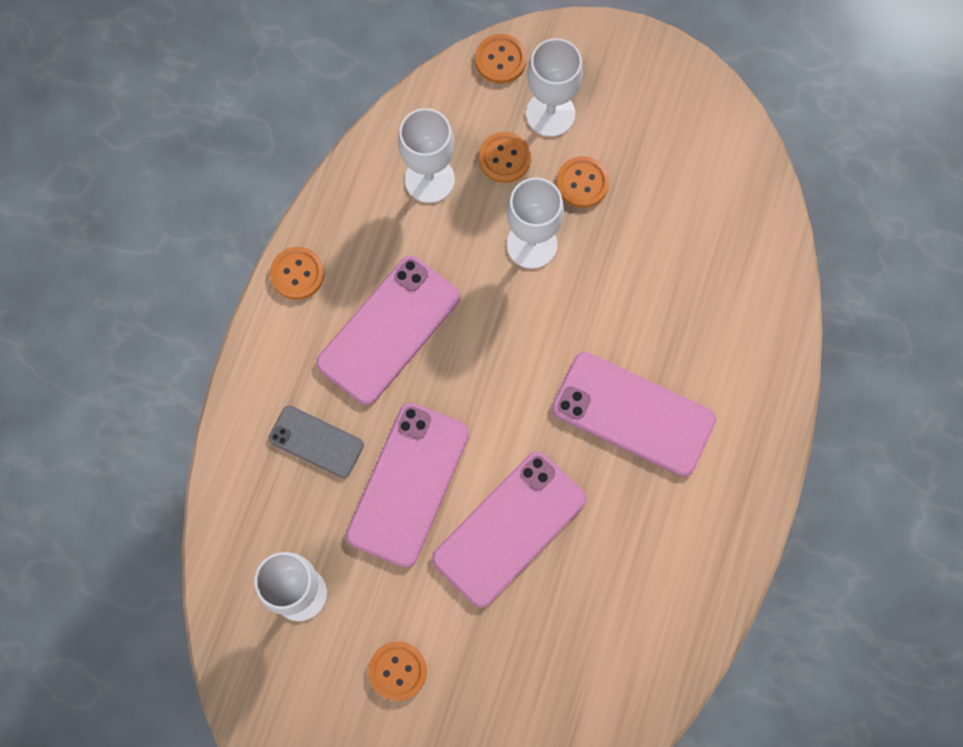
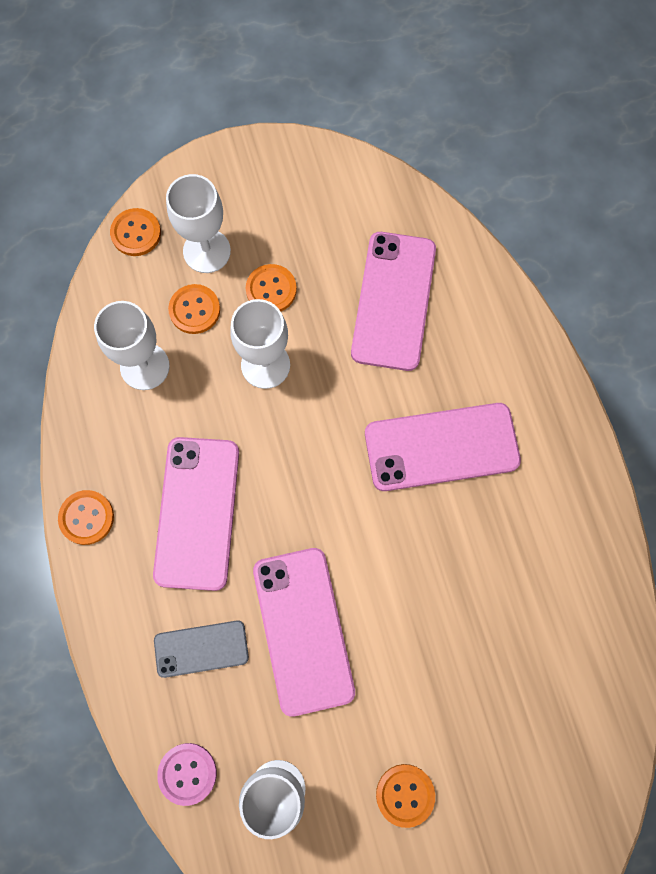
camera: 35 degrees left, 0 degrees up
(238, 531) = (187, 773): none -> pink button
(509, 528) = (410, 608): pink phone -> pink phone (393, 301)

